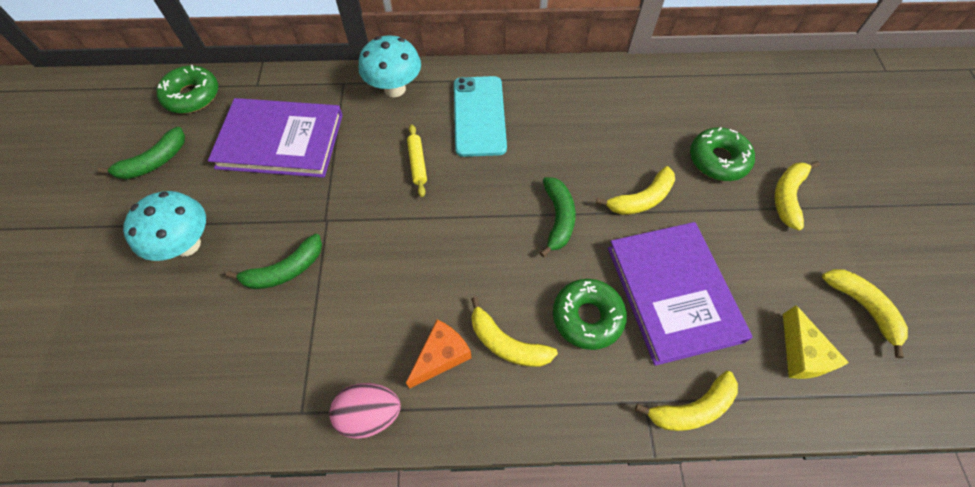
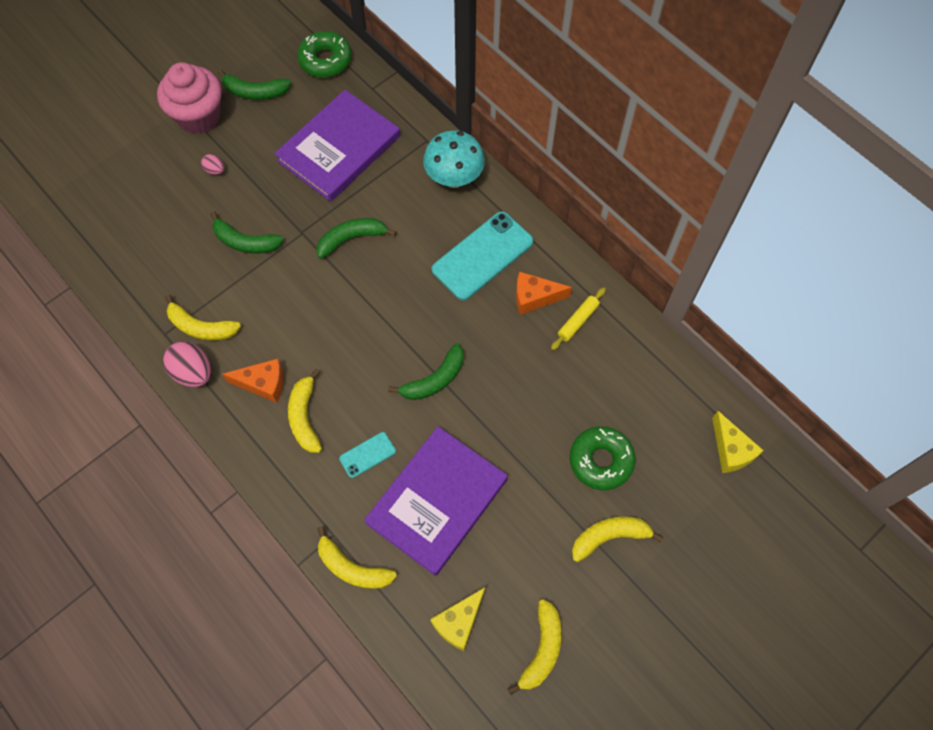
camera: 50 degrees right, 5 degrees up
(119, 220) = (199, 116): none -> pink cupcake
(187, 244) = (215, 170): turquoise mushroom -> pink egg
(280, 141) = (339, 148): purple book -> purple book turned 75 degrees clockwise
(372, 188) = (351, 238): none -> green banana
(417, 163) = (399, 250): yellow rolling pin -> yellow rolling pin (578, 321)
(545, 109) = (534, 297): none -> orange cheese
(587, 317) = (367, 455): green donut -> turquoise phone
(641, 199) = (505, 426): yellow banana -> yellow banana (201, 327)
(764, 85) = (731, 450): none -> yellow cheese

